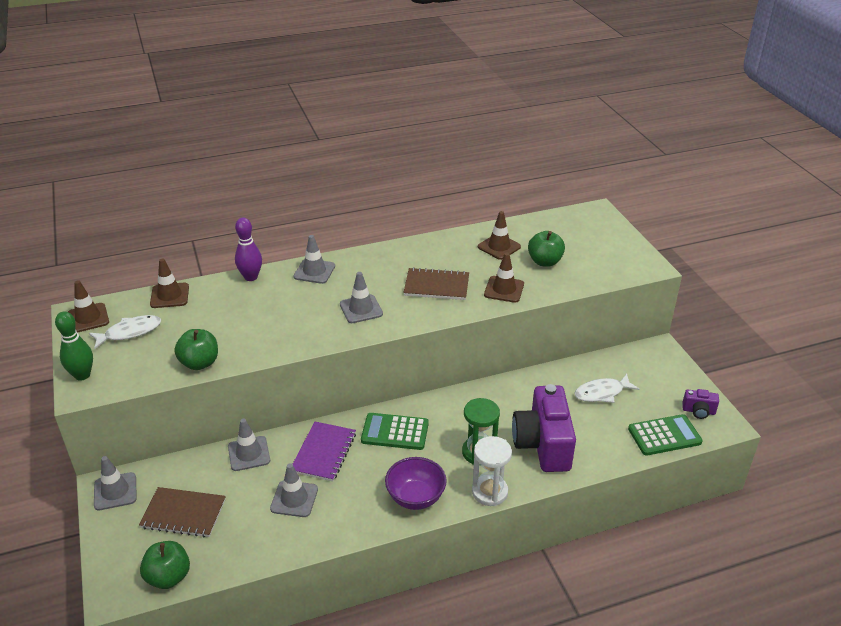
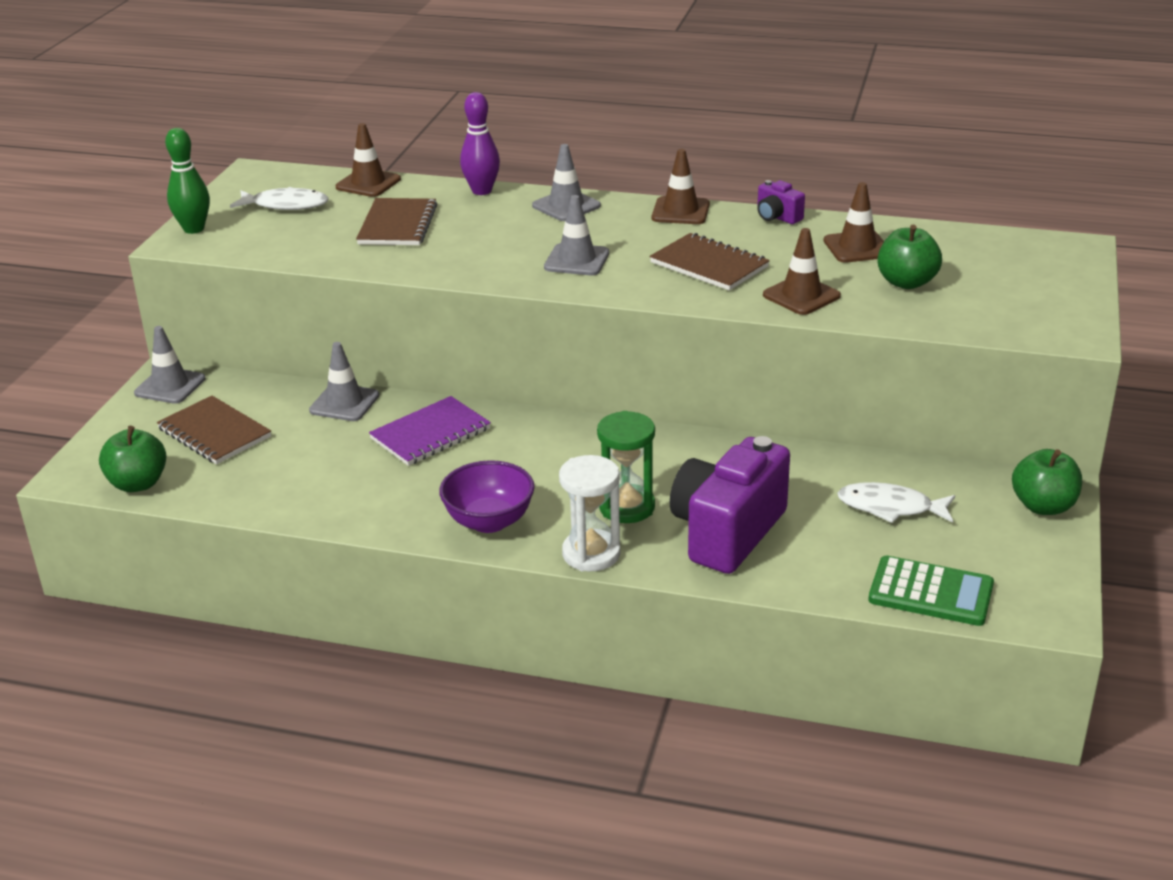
camera: 35 degrees right, 5 degrees down
(88, 318) = (259, 180): brown traffic cone -> brown traffic cone (680, 211)
(199, 363) = (324, 255): green apple -> green apple (1043, 506)
(224, 322) = (398, 225): none -> brown notebook
(294, 499) = (345, 466): grey traffic cone -> none
(395, 432) = (541, 445): green calculator -> none
(698, 411) = (1027, 585): purple camera -> purple camera (777, 217)

